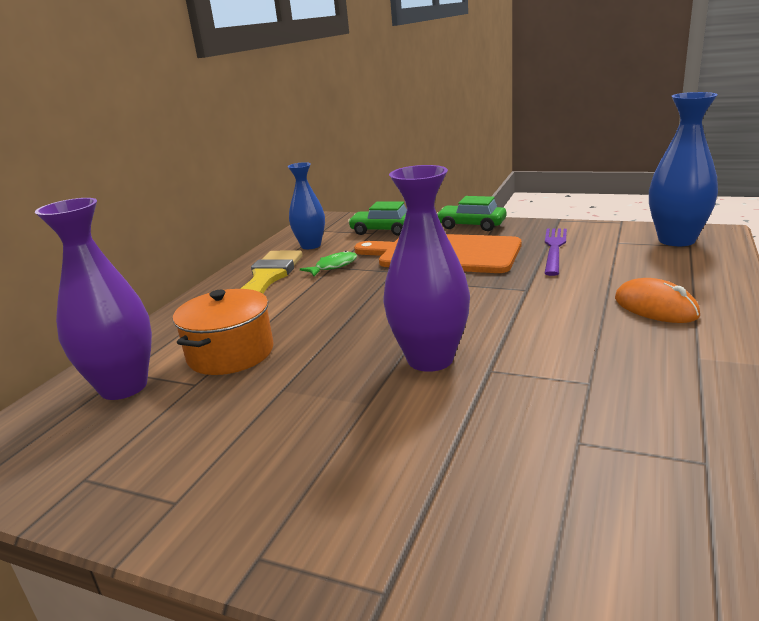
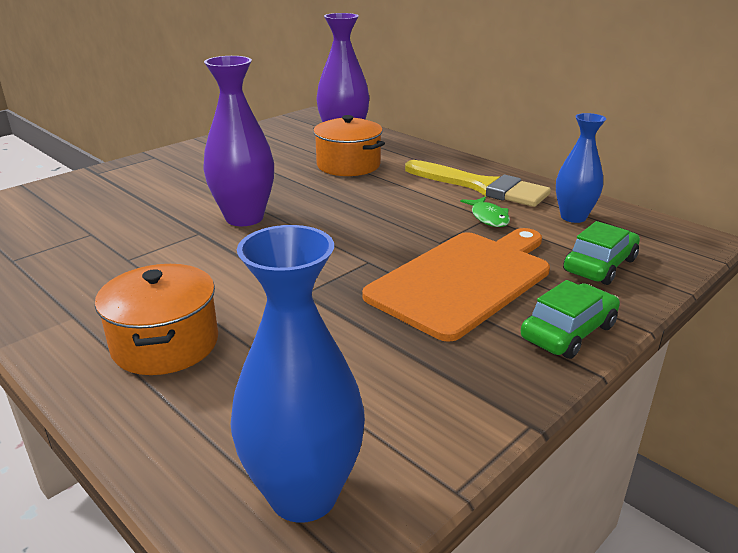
camera: 110 degrees right, 5 degrees up
(554, 249) = (397, 358): purple fork -> none
(655, 307) = (165, 344): orange mouse -> orange pot

